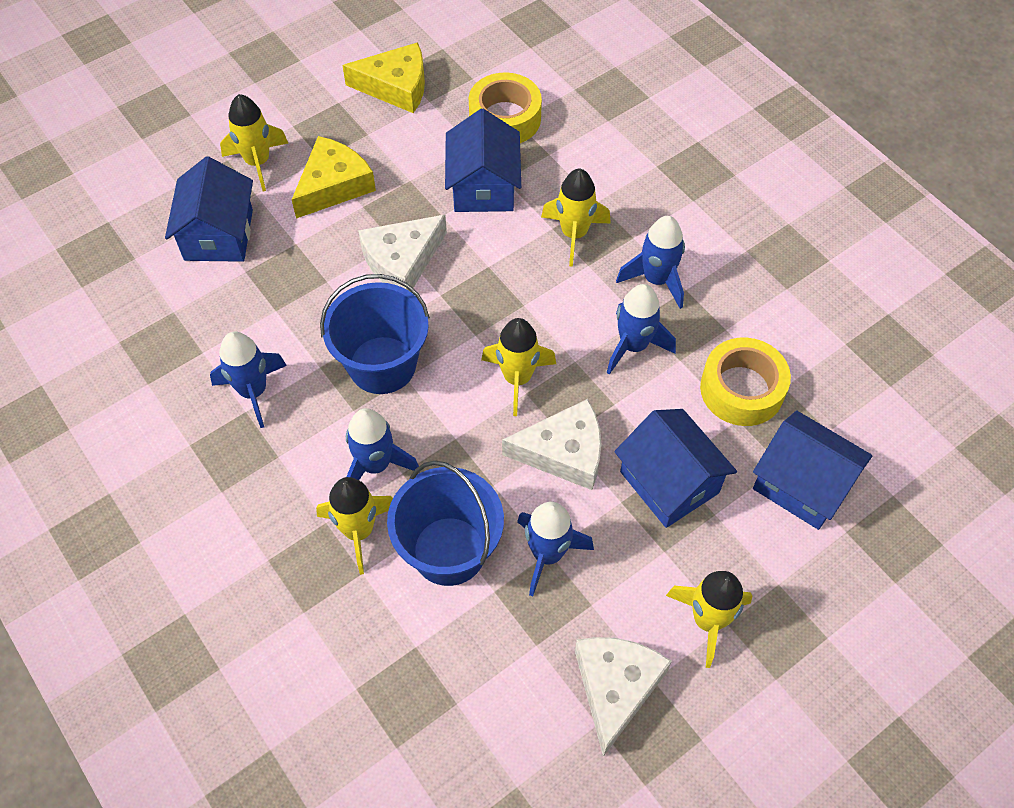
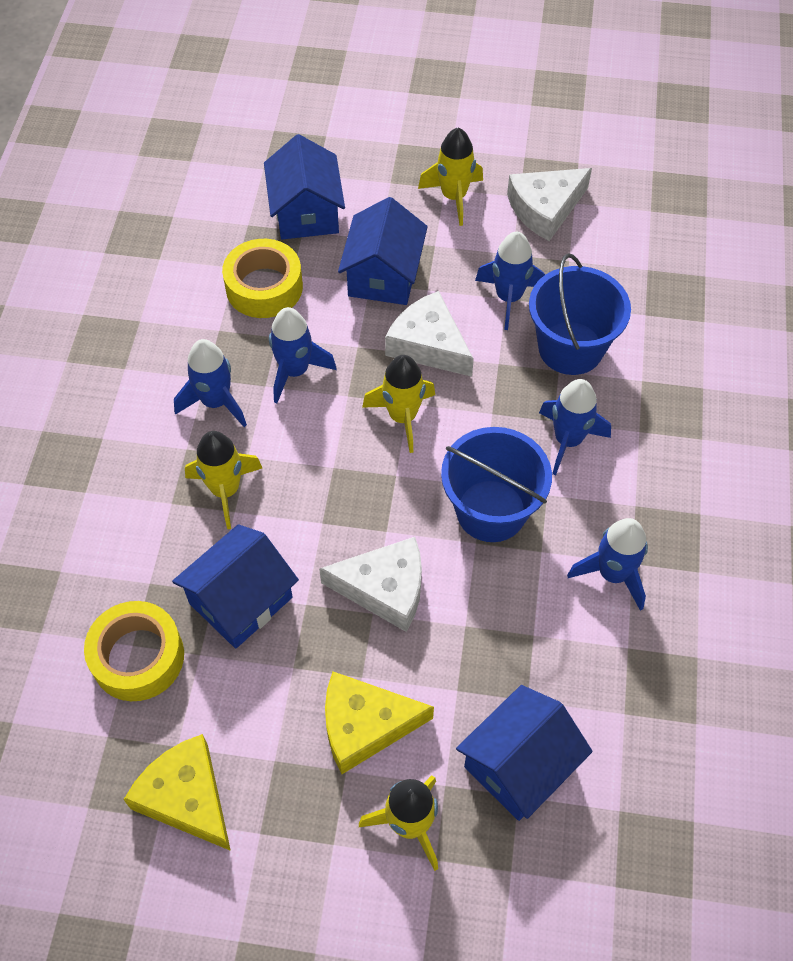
camera: 135 degrees left, 0 degrees up
(358, 531) = (621, 407): yellow rocket -> none

